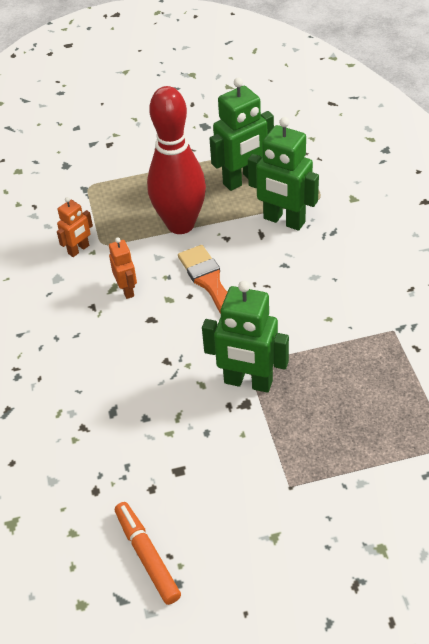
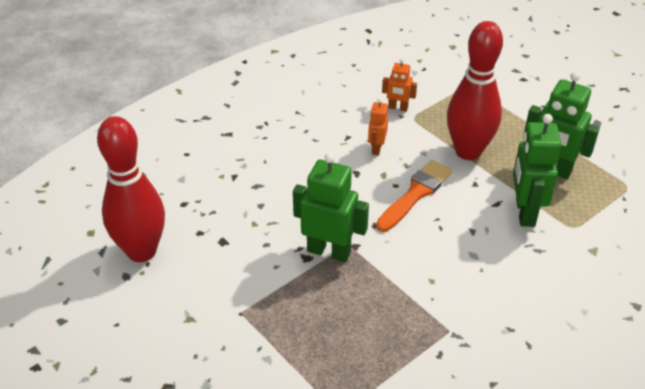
camera: 60 degrees right, 5 degrees down
(127, 290) = (376, 148): orange robot -> orange robot turned 150 degrees clockwise
(147, 556) = (141, 251): orange marker -> red bowling pin
(248, 382) = (329, 251): green robot -> green robot turned 120 degrees clockwise

